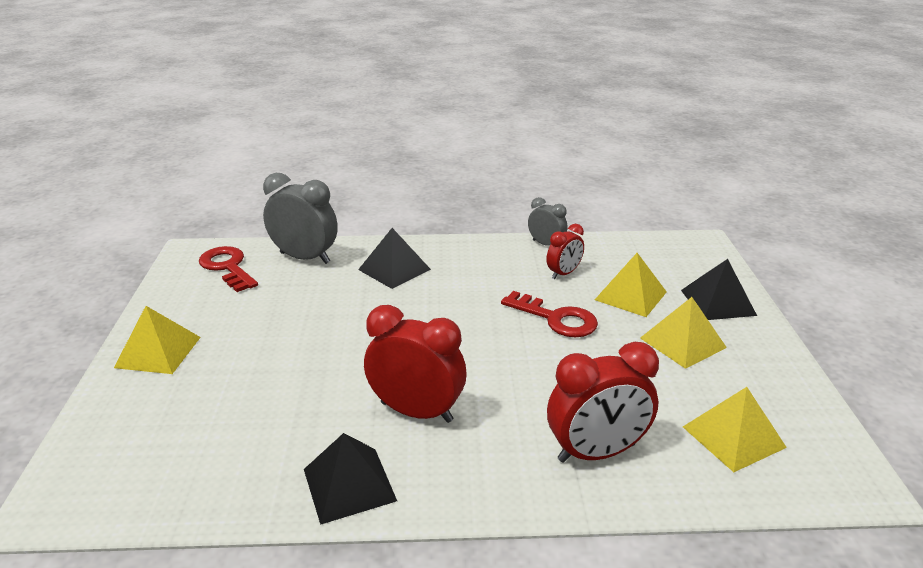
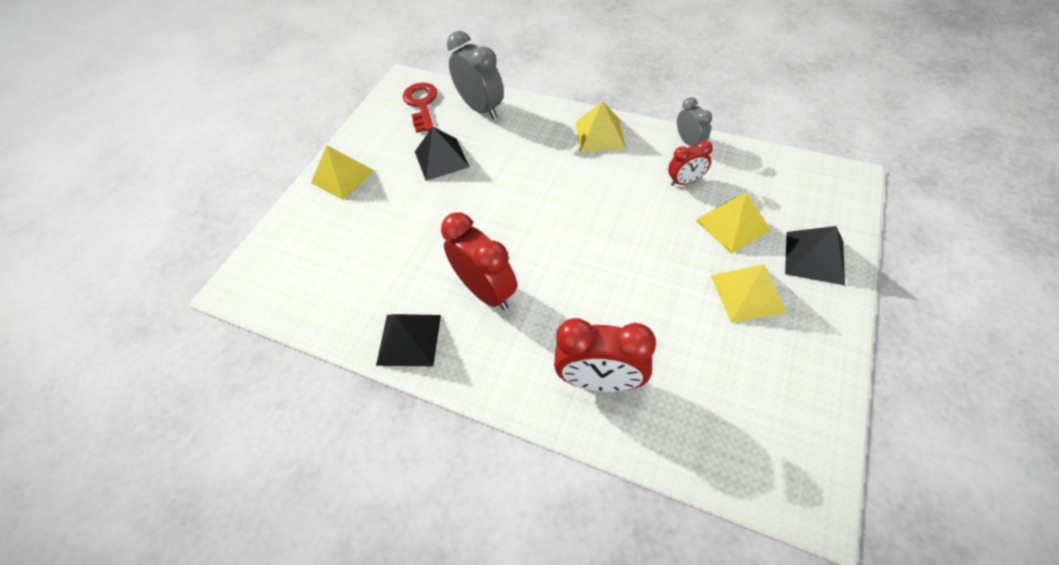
camera: 30 degrees right, 25 degrees up
(394, 269) = (543, 138): black pyramid -> black pyramid (441, 159)
(556, 318) = (648, 231): red key -> none
(733, 436) = (727, 409): yellow pyramid -> yellow pyramid (600, 135)

